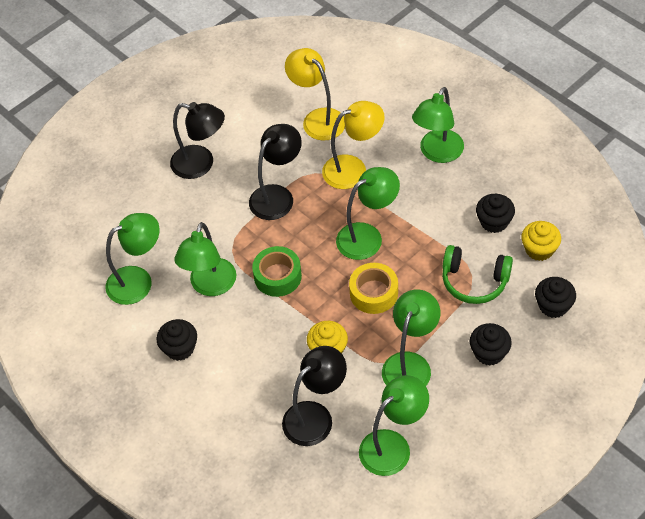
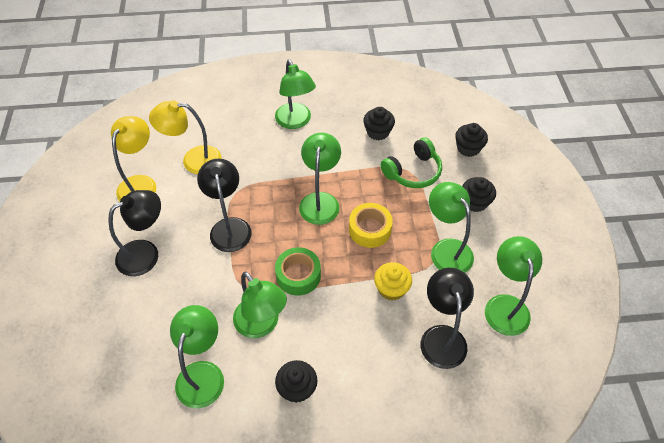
camera: 55 degrees left, 0 degrees up
(353, 169) = (257, 170): yellow lamp -> yellow lamp (141, 184)
(539, 249) = (420, 126): yellow cupcake -> none

